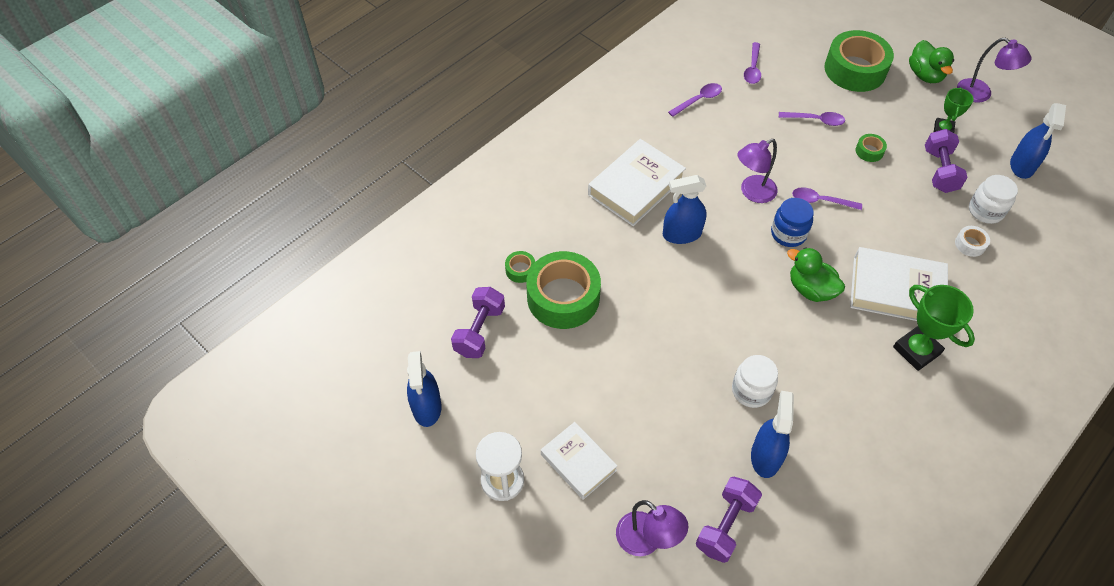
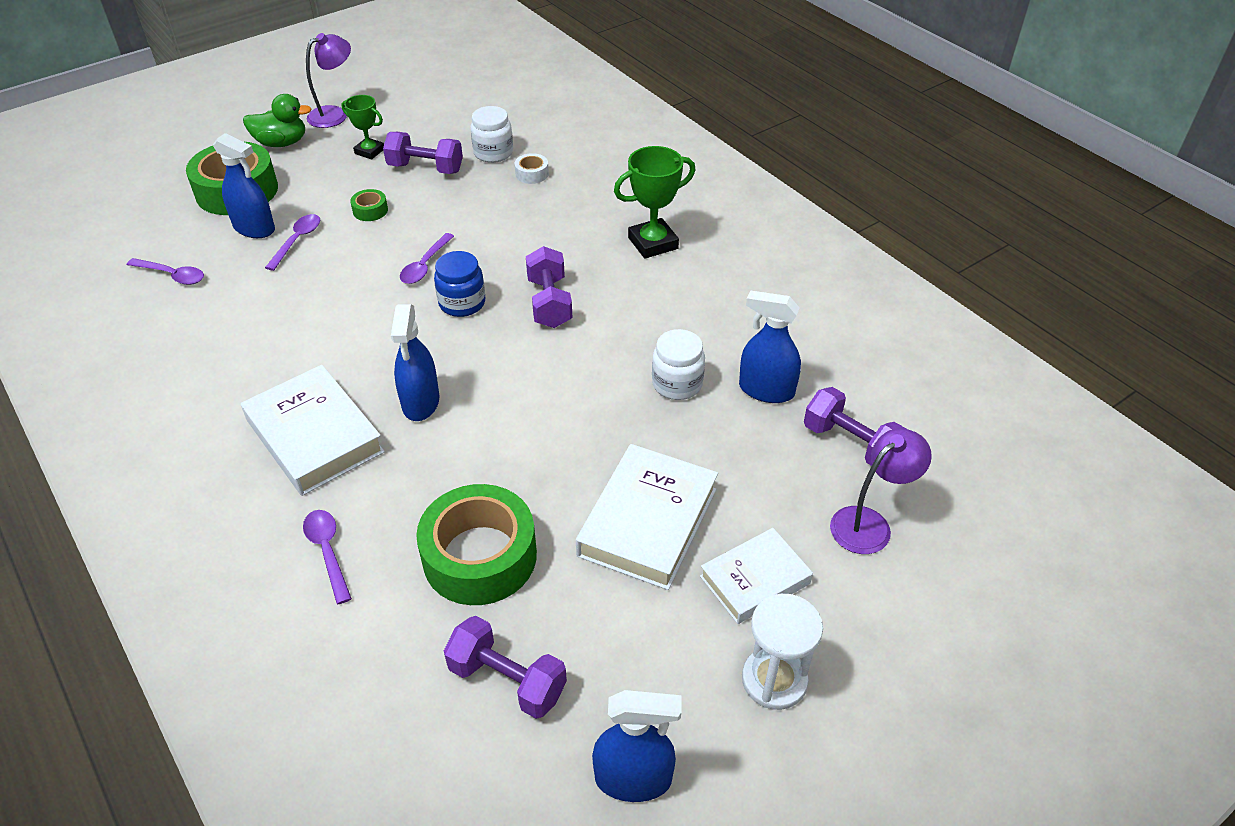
camera: 80 degrees left, 10 degrees down
(520, 270) = (409, 606): green tape -> none
(698, 100) = (193, 339): purple spoon -> purple spoon (327, 551)
(752, 192) = (383, 321): purple lamp -> none
(810, 289) = (549, 303): green duck -> purple dumbbell
(896, 290) = (572, 238): white book -> white book (647, 522)
(1022, 166) = (446, 115): blue spray bottle -> blue spray bottle (254, 228)

